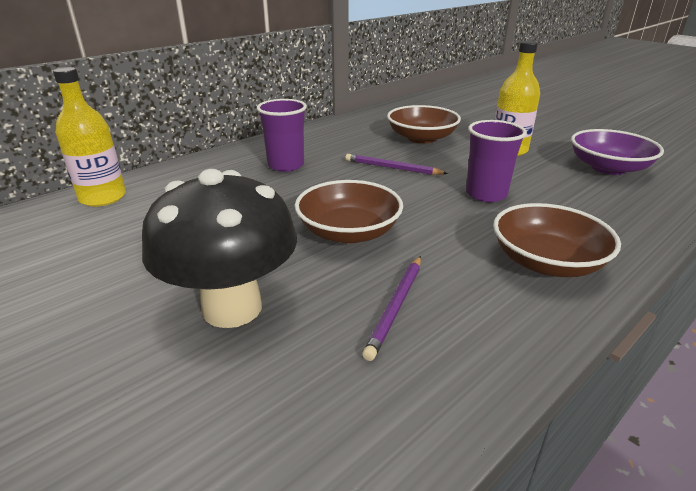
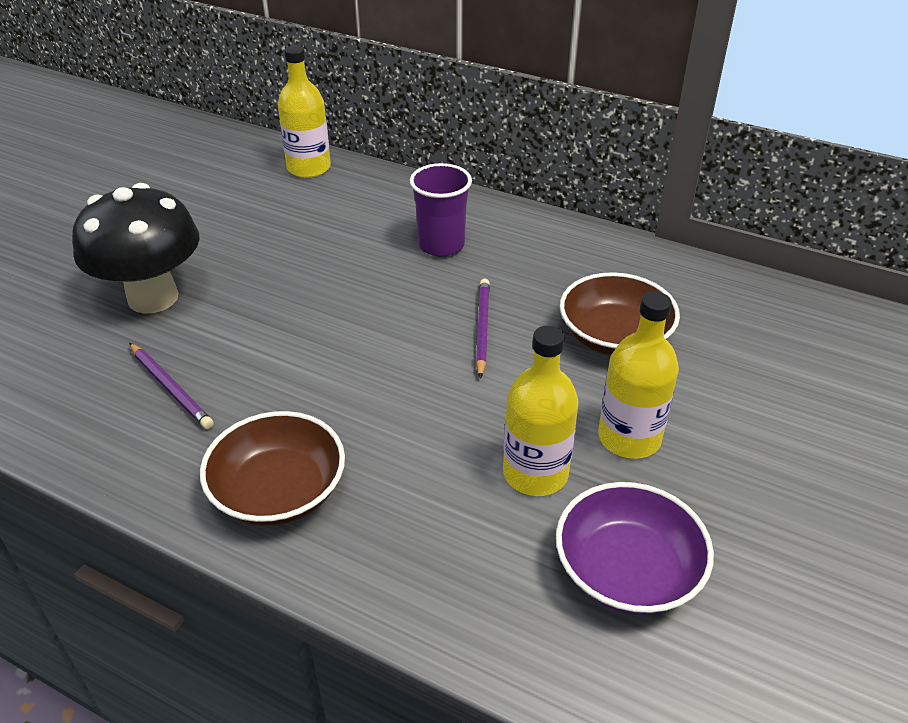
camera: 70 degrees right, 10 degrees up
(348, 232) = (296, 330): brown bowl -> none
(396, 307) = (171, 388): purple pencil -> purple pencil turned 135 degrees counterclockwise
(486, 194) = (442, 425): purple cup -> none
(534, 176) = (535, 473): none -> yellow bottle

